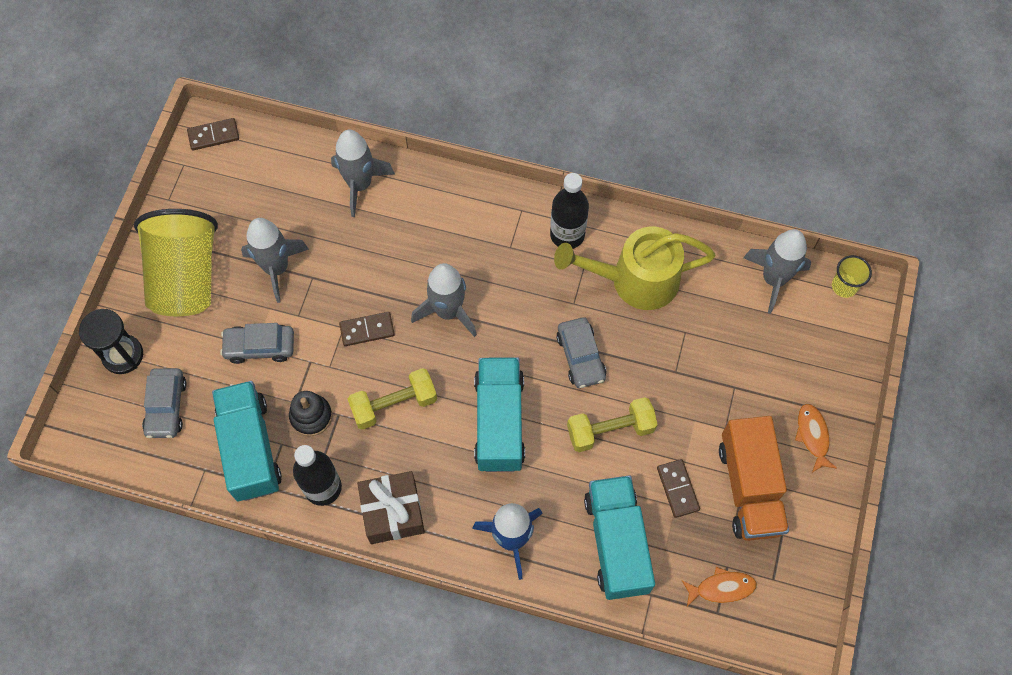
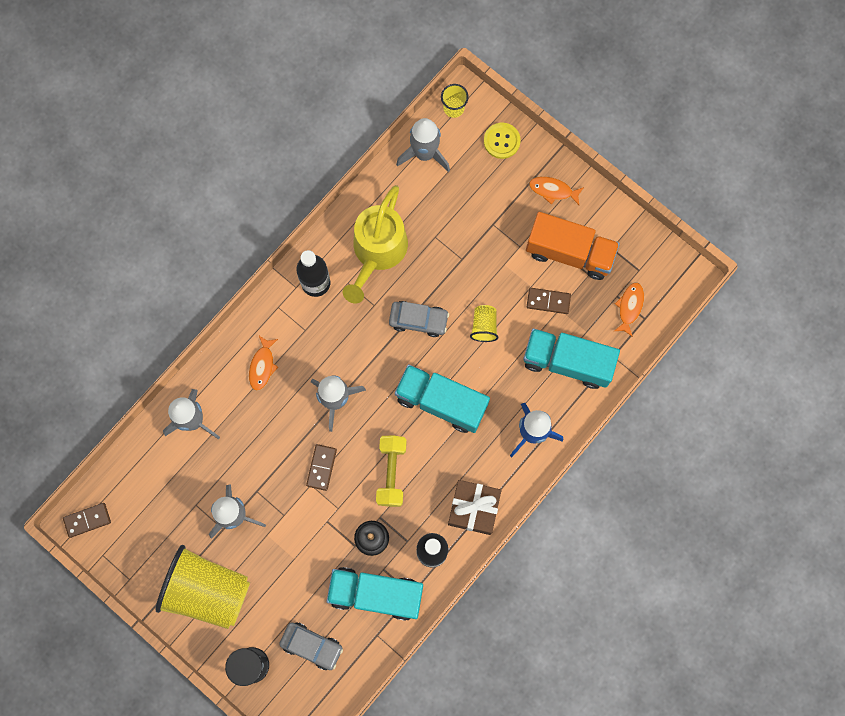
camera: 65 degrees left, 10 degrees up
(213, 135) = (87, 520): brown domino -> brown domino turned 60 degrees clockwise
(260, 347) = (296, 555): grey car -> none
(450, 223) = (262, 366): none -> orange fish
(610, 430) = (484, 326): yellow dumbbell -> yellow cup
(837, 354) = (501, 141): none -> yellow button

